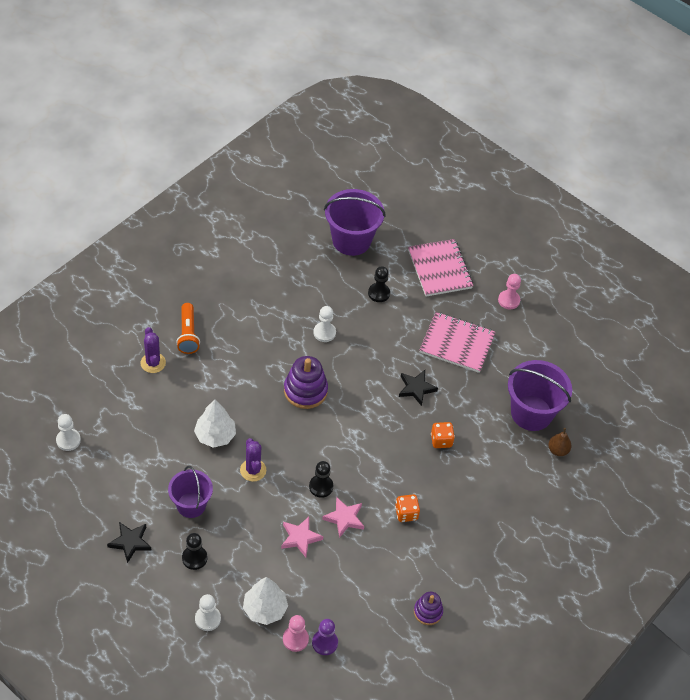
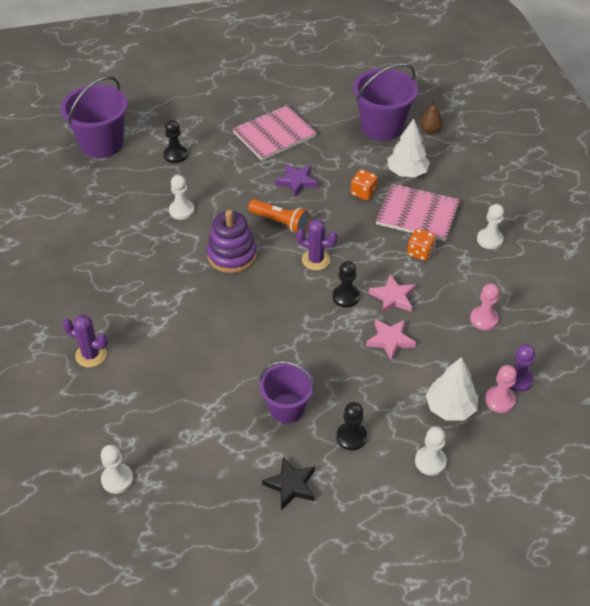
camera: 50 degrees left, 5 degrees down
(188, 334) = (85, 309): orange flashlight -> orange flashlight (280, 222)
(215, 435) = (222, 347): white tree -> white tree (407, 172)
(253, 470) = (286, 338): purple cactus -> purple cactus (316, 260)
(416, 388) = (296, 181): black star -> purple star
(428, 612) = (531, 289): purple stacking toy -> none
(440, 269) = (189, 107): pink notebook -> pink notebook (417, 214)
(460, 556) = (489, 240): none -> white pawn
(508, 300) = (261, 84): pink pawn -> pink pawn (484, 319)

